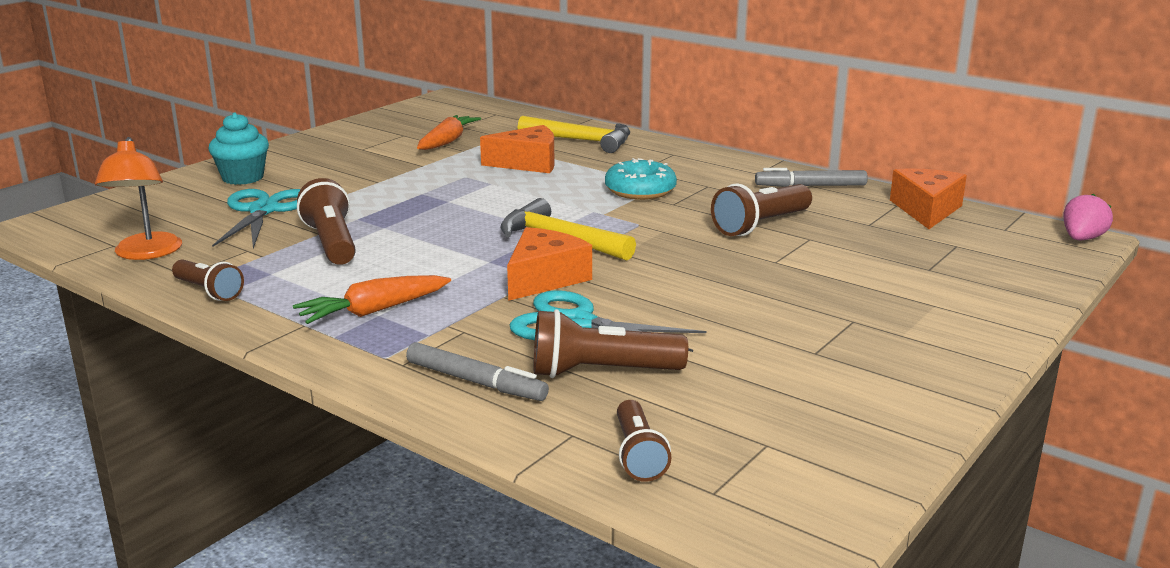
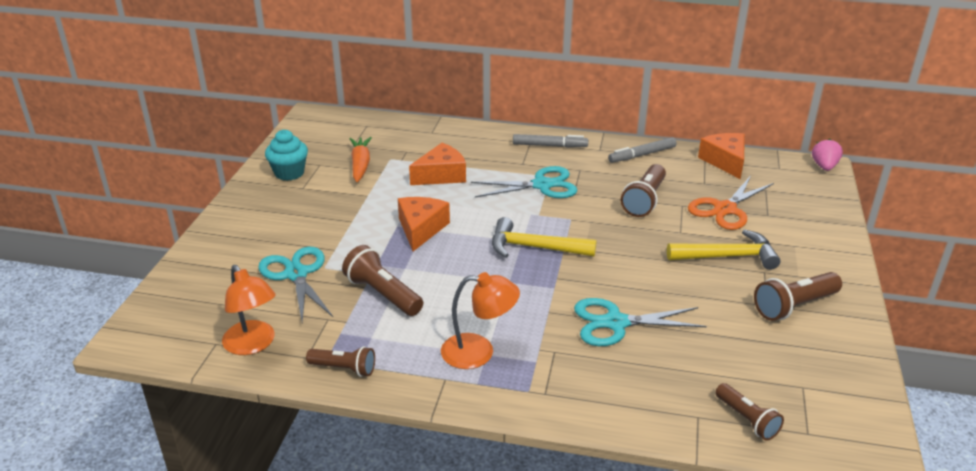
camera: 25 degrees left, 10 degrees up
(243, 178) = (241, 243): turquoise cupcake -> turquoise cupcake (289, 173)
(373, 311) = (479, 352): orange carrot -> orange lamp
(476, 382) = (604, 393): grey marker -> grey marker (549, 146)
(544, 278) = (559, 288): orange cheese -> orange cheese (421, 229)
(582, 141) = (457, 142): yellow hammer -> yellow hammer (728, 256)
(601, 372) = (668, 360): brown flashlight -> brown flashlight (794, 306)
(640, 190) = (542, 185): turquoise donut -> turquoise scissors
(869, 252) = (725, 209): none -> orange scissors

